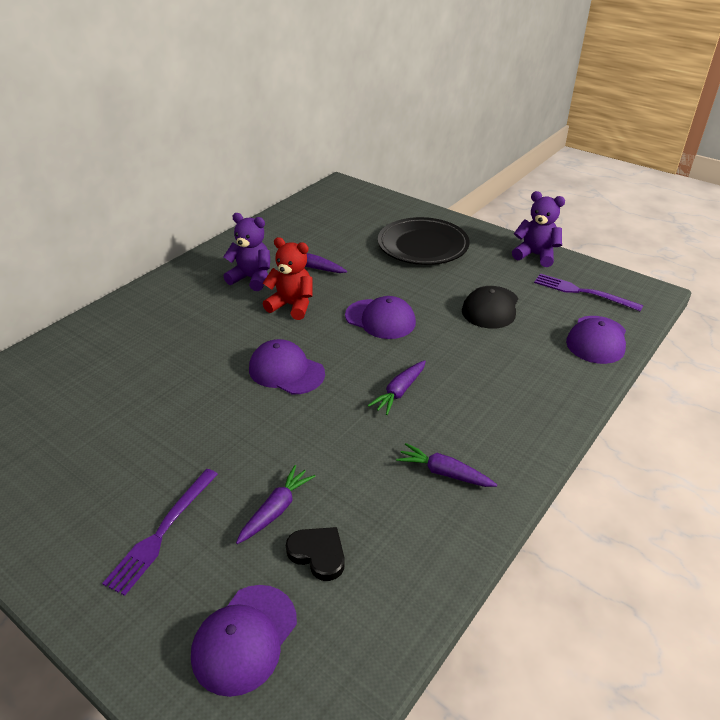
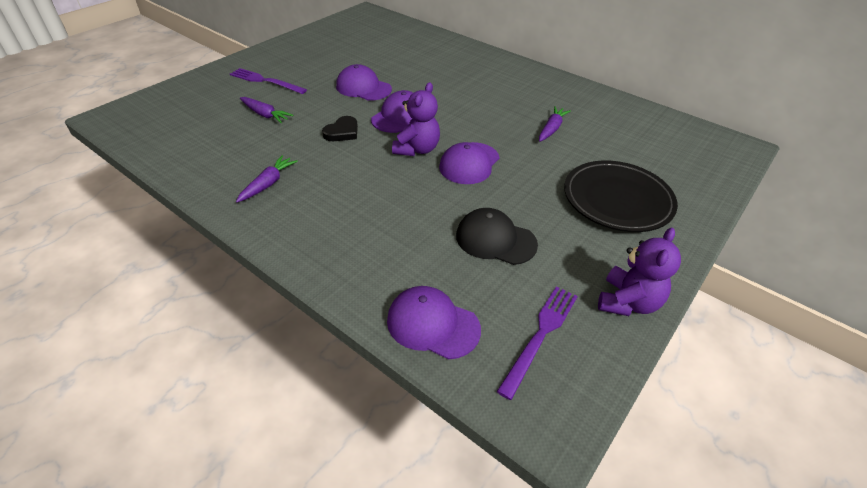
camera: 90 degrees right, 5 degrees up
(245, 639) = (183, 107): purple cap -> purple cap (363, 88)
(252, 278) = (526, 99): purple teddy bear -> purple teddy bear (417, 149)
(292, 306) = (487, 118): red teddy bear -> none
(318, 554) = (224, 129): black heart -> black heart (342, 132)
(399, 392) = (365, 168): purple carrot -> none

